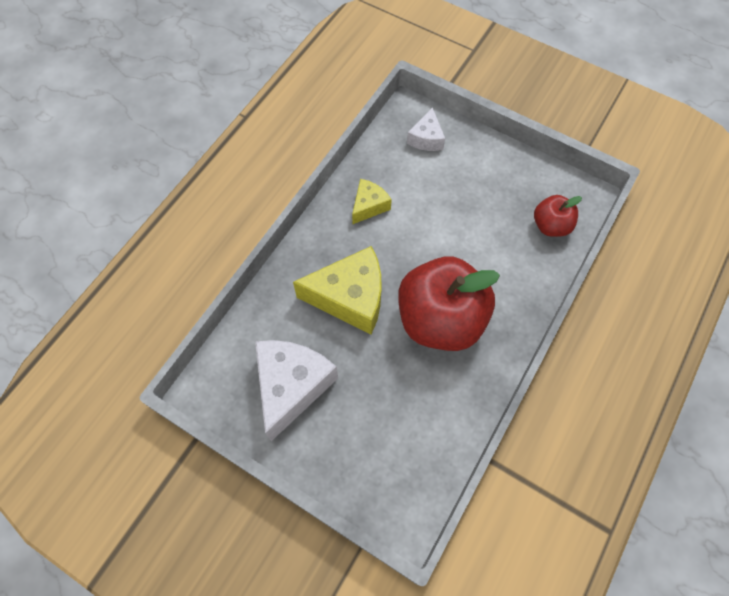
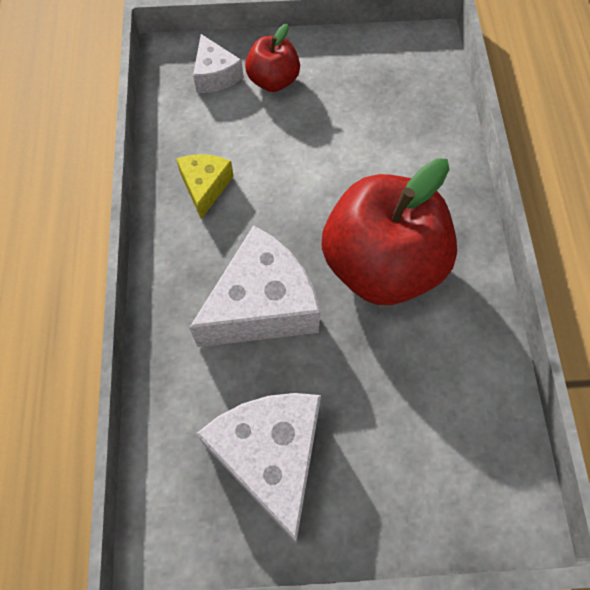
camera: 35 degrees left, 0 degrees up
(350, 298) = (262, 305): yellow cheese -> white cheese
(550, 225) = (418, 94): red apple -> red apple (273, 80)

